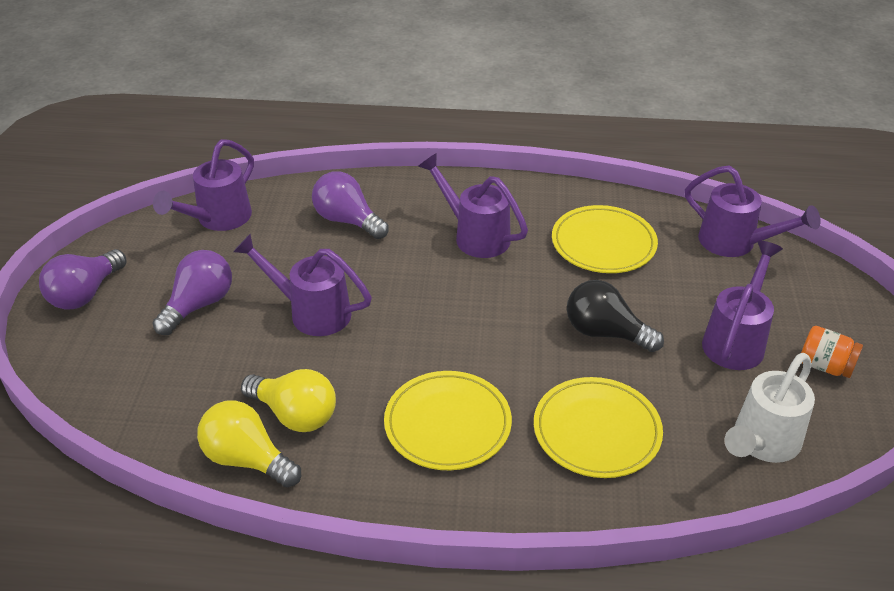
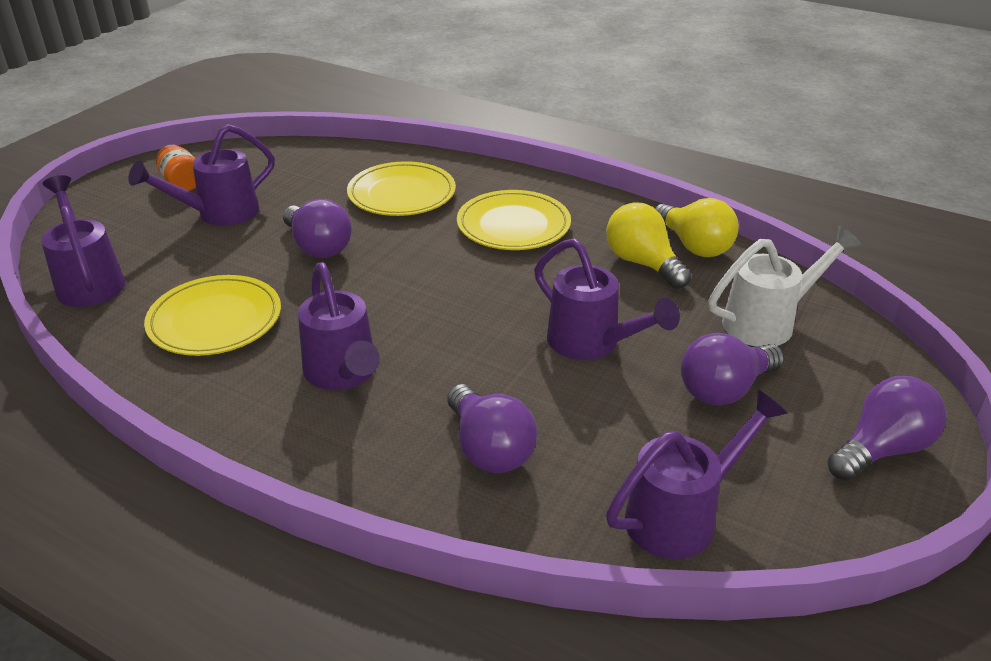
camera: 155 degrees left, 5 degrees down
(605, 333) = (318, 247): black light bulb -> purple light bulb
(762, 443) = (295, 162): white watering can -> white watering can (768, 322)

